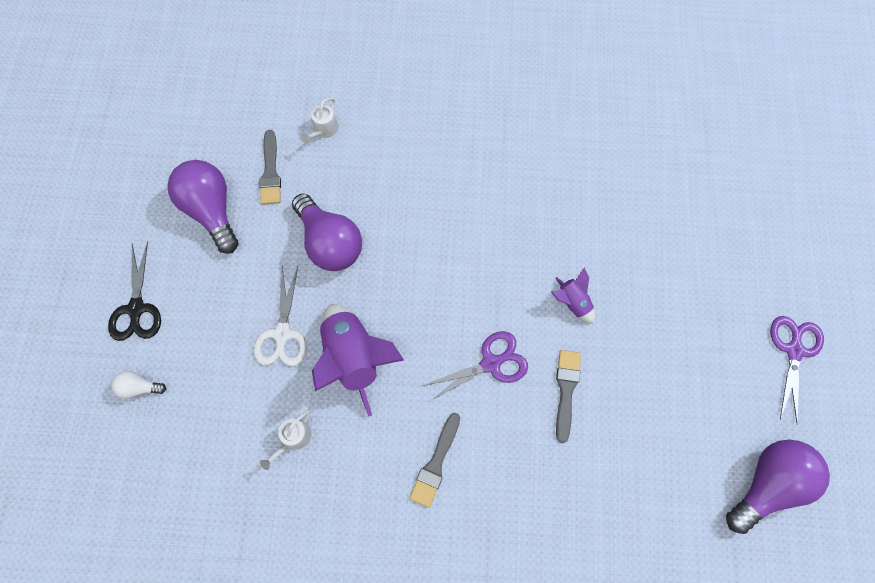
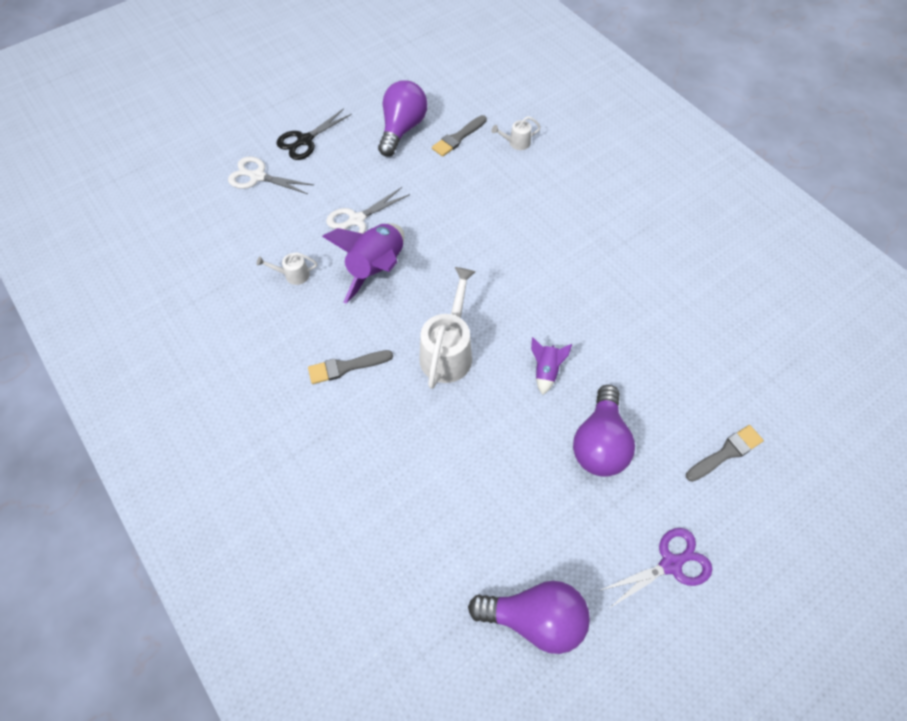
camera: 50 degrees right, 10 degrees down
(139, 387) = (258, 177): white light bulb -> white scissors
(330, 243) = (442, 200): purple light bulb -> purple light bulb (599, 443)
(490, 363) = (448, 350): purple scissors -> white watering can
(566, 390) = (474, 413): grey brush -> grey brush (726, 453)

